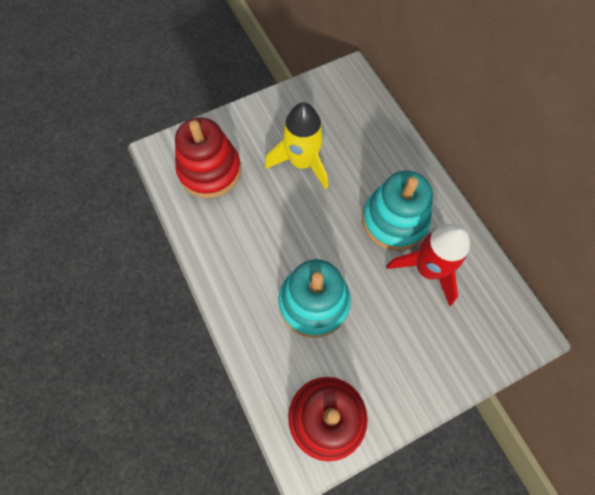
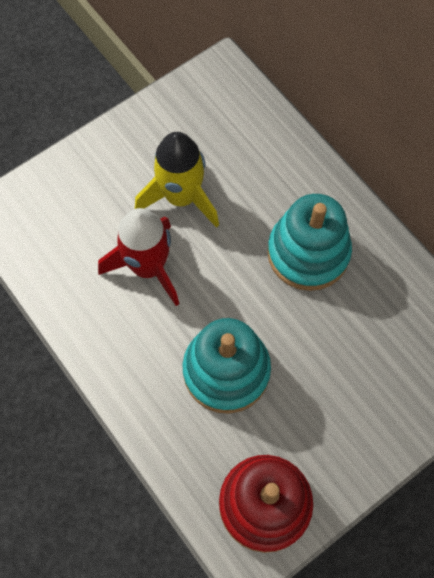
camera: 10 degrees left, 0 degrees up
(210, 170) = (65, 226): red stacking toy -> none
(427, 269) = (357, 307): red rocket -> red rocket (148, 267)

